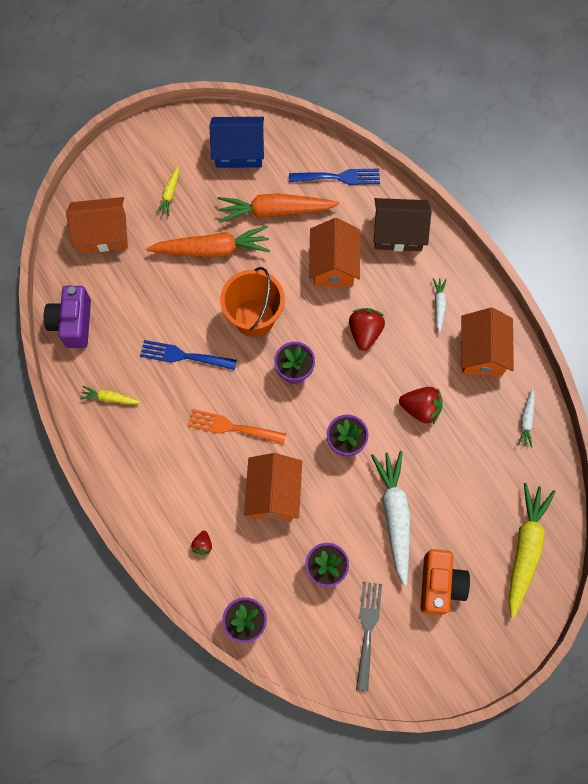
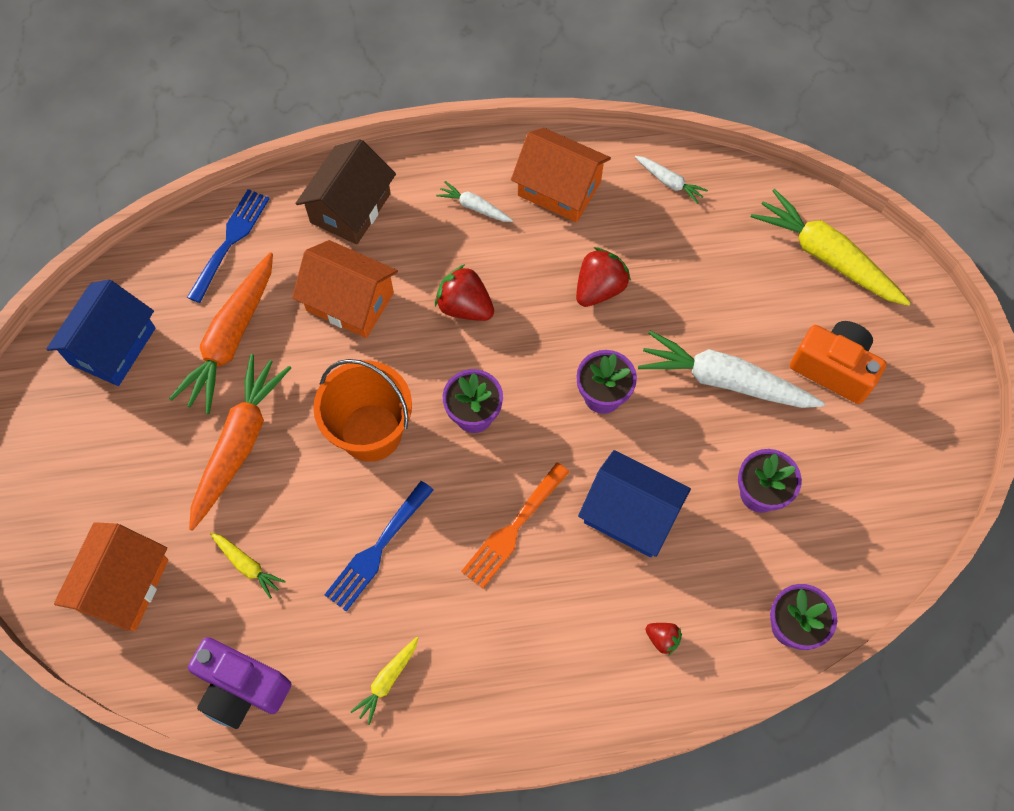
camera: 65 degrees left, 5 degrees down
(170, 193) = (119, 465): yellow carrot -> yellow carrot (247, 565)
(274, 493) = (630, 514): orange house -> blue house
(367, 630) = (859, 478): grey fork -> none

